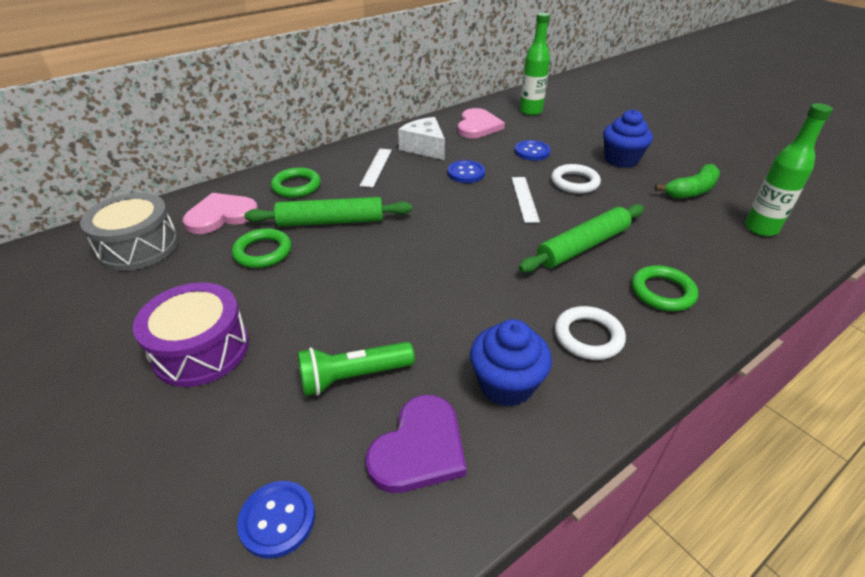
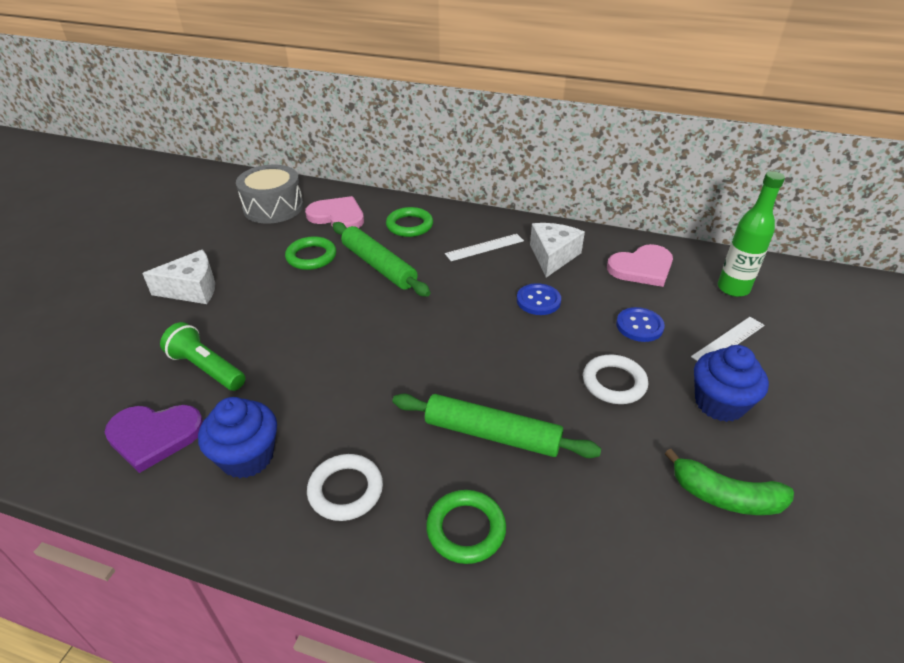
camera: 55 degrees right, 0 degrees up
(201, 350) = (192, 289): purple drum -> white cheese
(277, 519) = (69, 398): blue button -> none
(524, 199) = (536, 358): white ruler -> white ruler (728, 341)
(760, 228) = (710, 602): green bottle -> none

